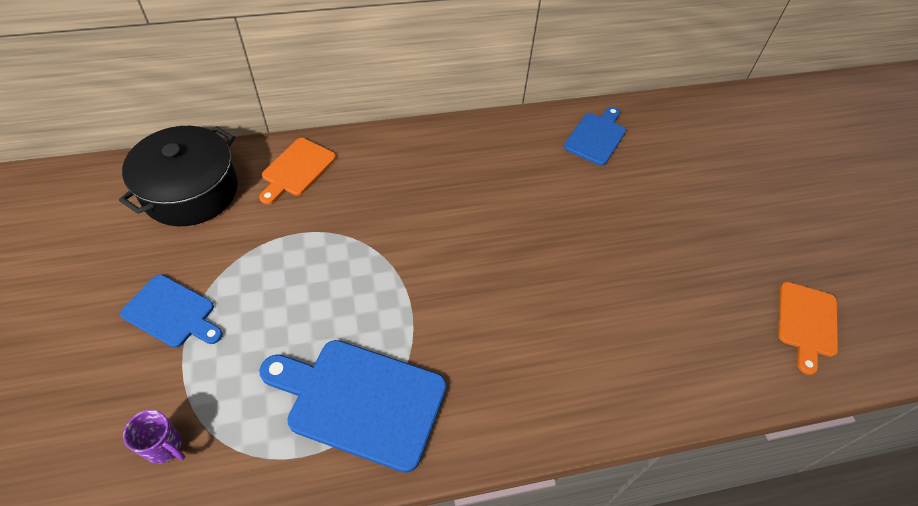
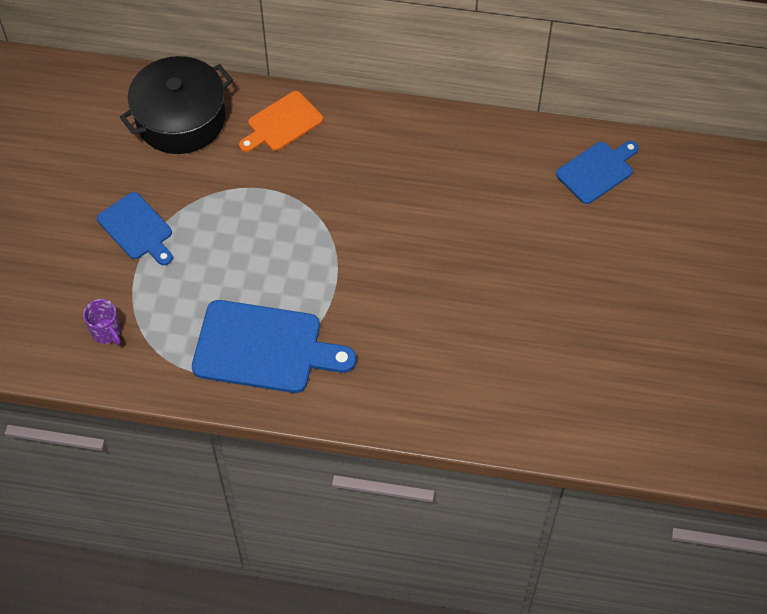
camera: 25 degrees right, 5 degrees up
(360, 401) = (264, 348): blue cutting board -> blue cutting board turned 150 degrees clockwise
(807, 322) = (694, 414): orange cutting board -> none

